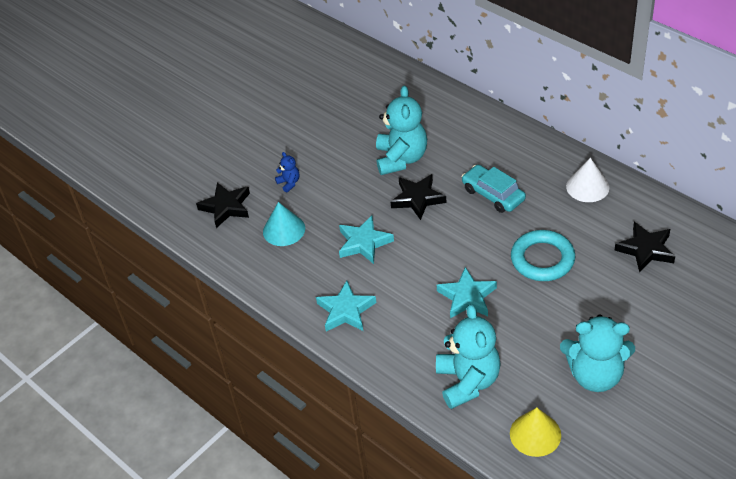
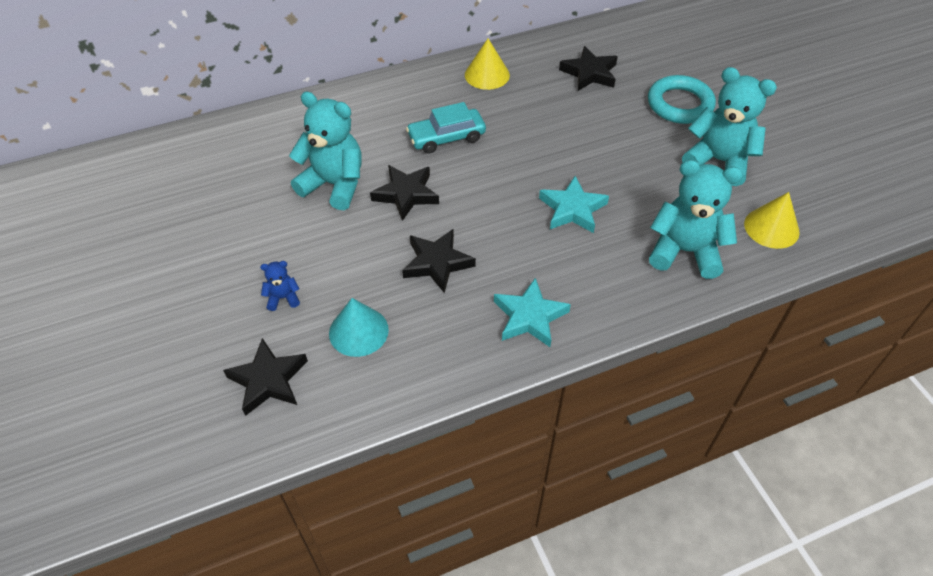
camera: 70 degrees left, 5 degrees up
(364, 243) = (437, 263): turquoise star -> black star
(542, 259) = (557, 138): turquoise ring -> turquoise ring (680, 104)
(587, 186) = (487, 75): white cone -> yellow cone
(595, 375) = (719, 161): turquoise teddy bear -> turquoise teddy bear turned 90 degrees counterclockwise

